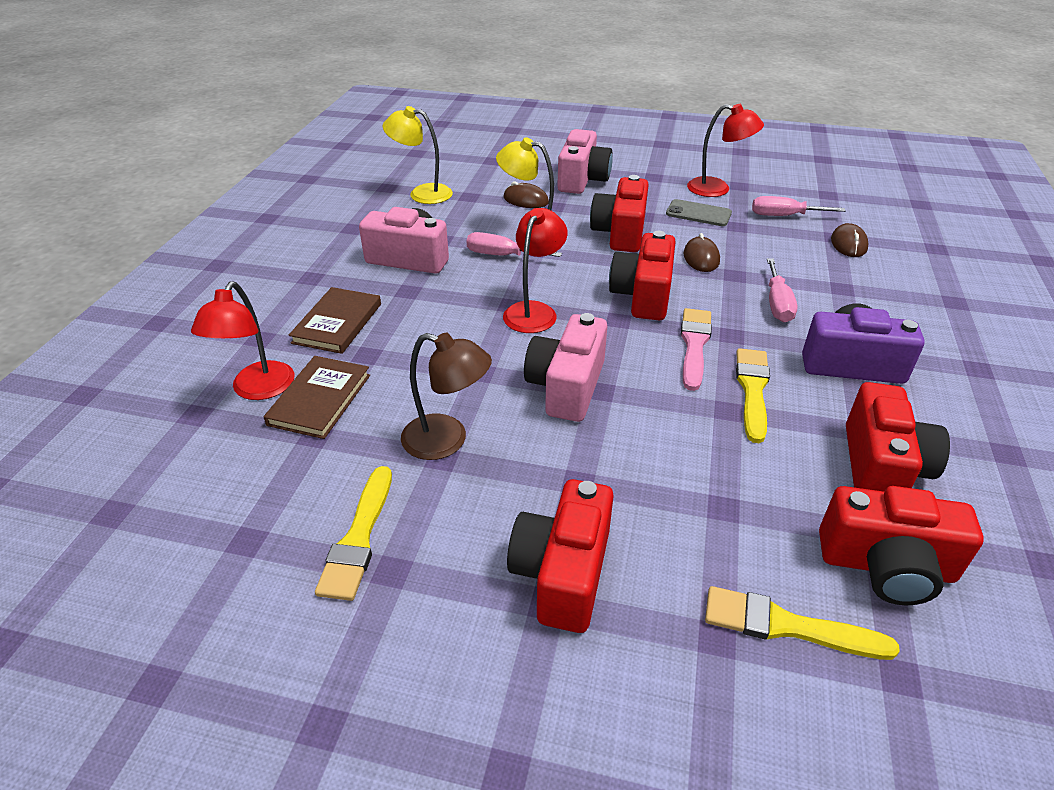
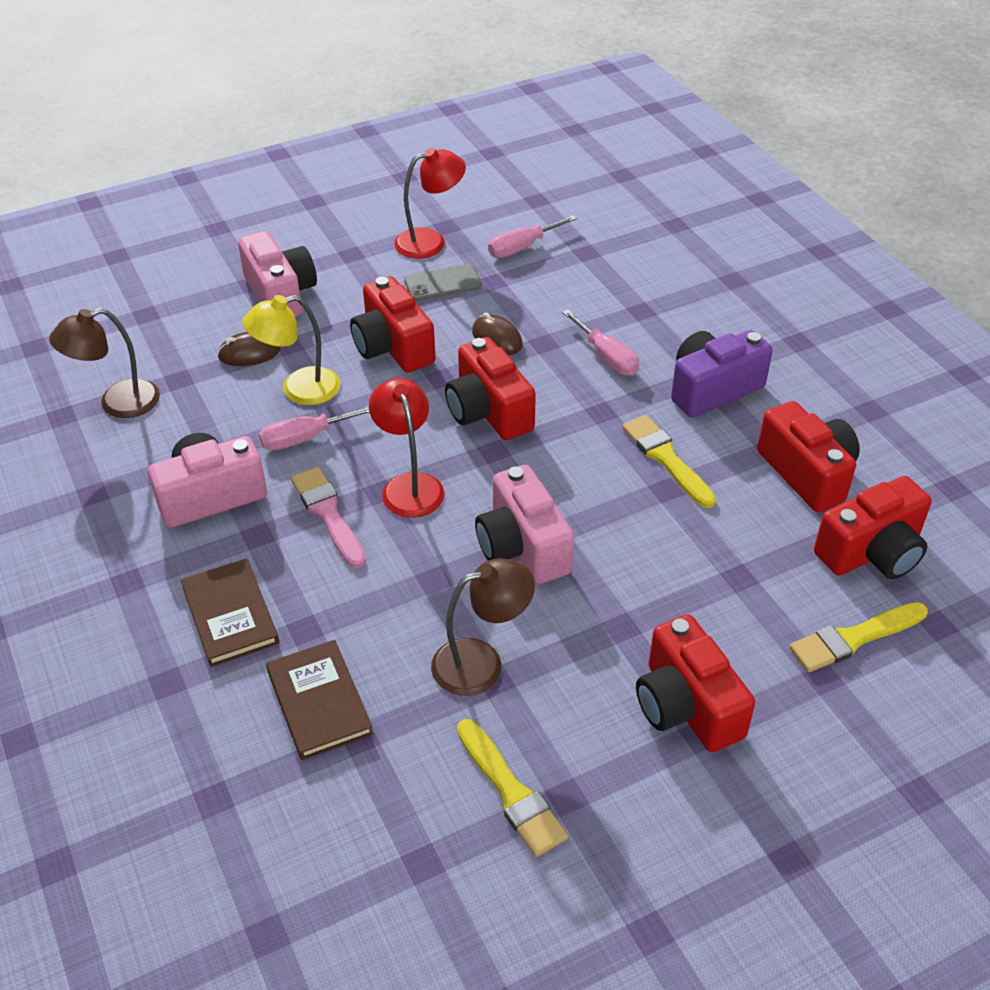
camera: 40 degrees left, 5 degrees up
(258, 390) = (243, 734): red lamp -> none
(422, 193) = (117, 403): yellow lamp -> brown lamp
(694, 345) = (582, 440): pink brush -> pink brush (328, 514)
(848, 244) = (604, 255): brown mouse -> none

